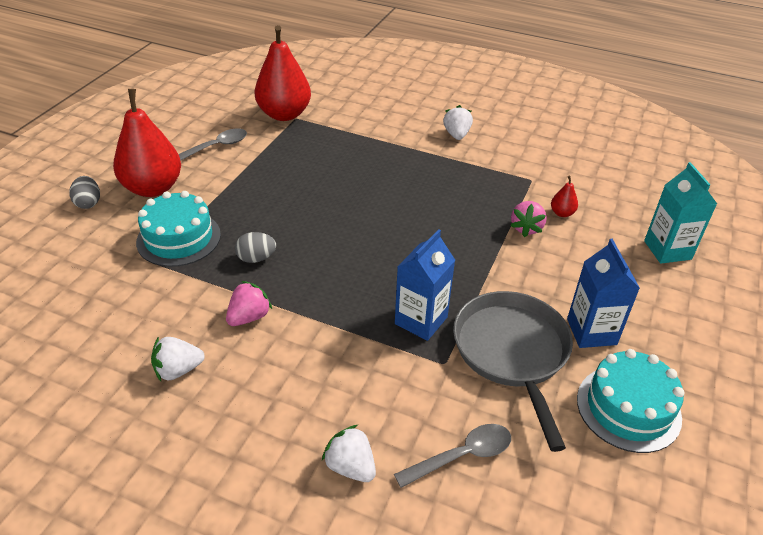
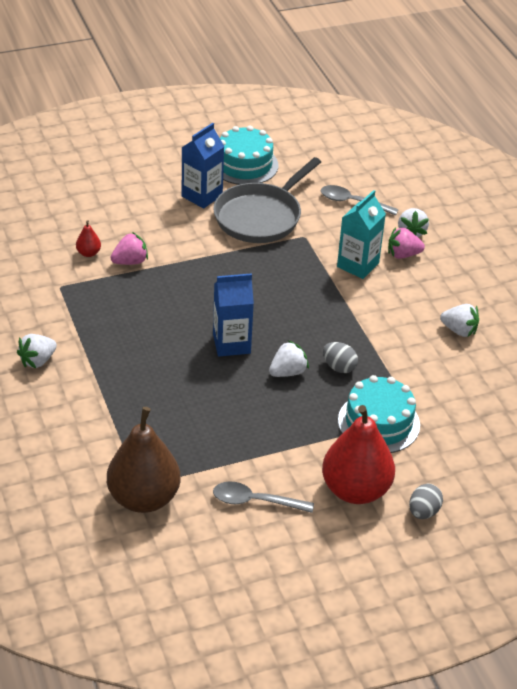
camera: 135 degrees left, 0 degrees up
(249, 317) = (386, 332): pink strawberry -> pink strawberry (403, 255)
(284, 114) = (144, 498): red pear -> brown pear
(292, 229) = (288, 372): none -> white strawberry
(421, 320) = (286, 262): blue carton -> blue carton (231, 344)
(667, 250) = (74, 194): turquoise carton -> turquoise carton (358, 265)

